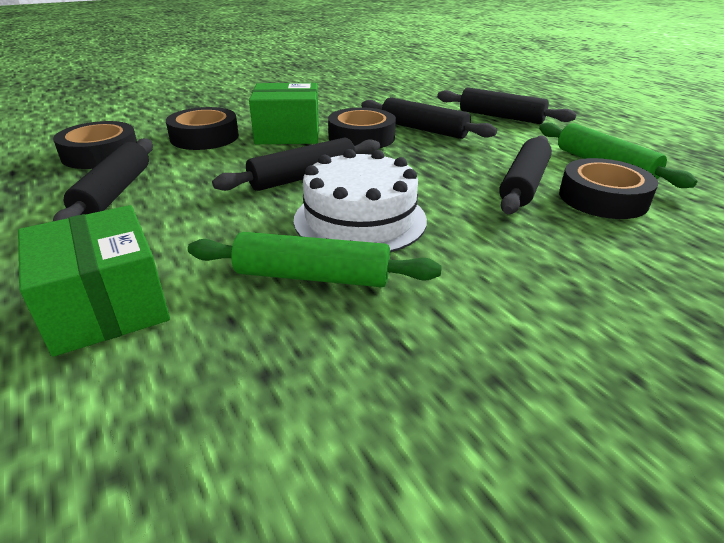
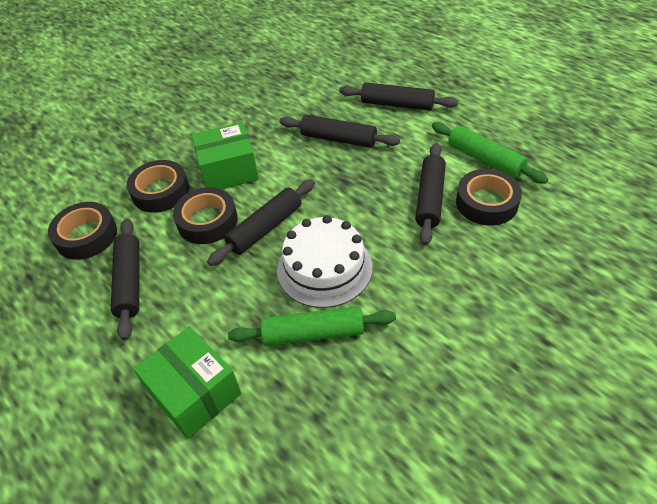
camera: 10 degrees left, 15 degrees up
(361, 137) = (291, 162): black tape -> black tape (207, 221)

